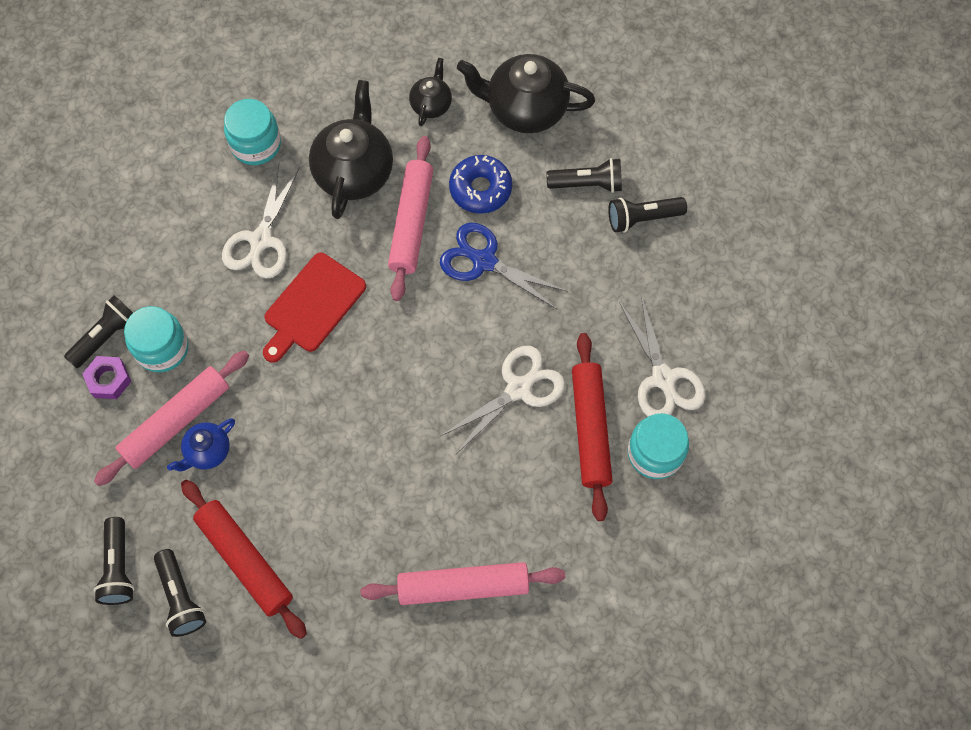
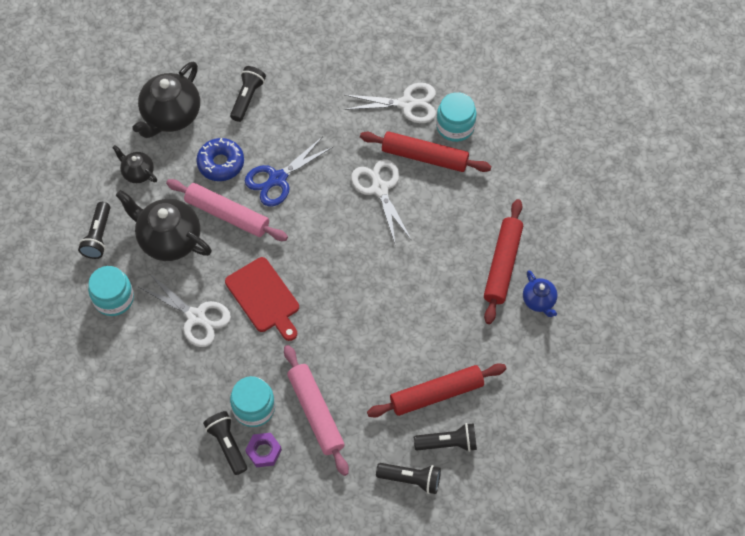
camera: 70 degrees left, 5 degrees down
(207, 451) = (347, 397): blue teapot -> blue teapot (539, 301)
(463, 586) = (502, 265): pink rolling pin -> red rolling pin
(642, 218) = (288, 75): black flashlight -> black flashlight (98, 236)

